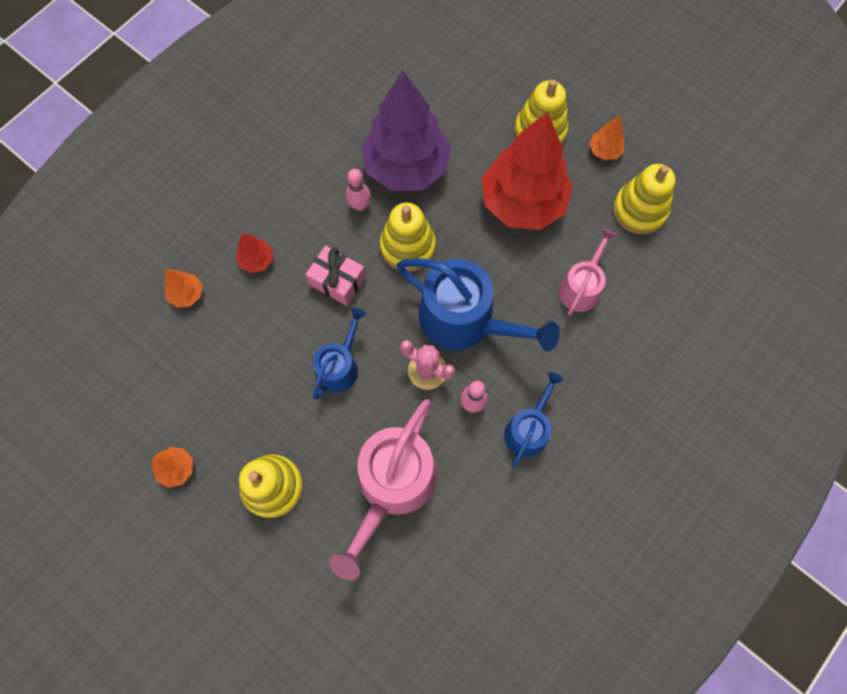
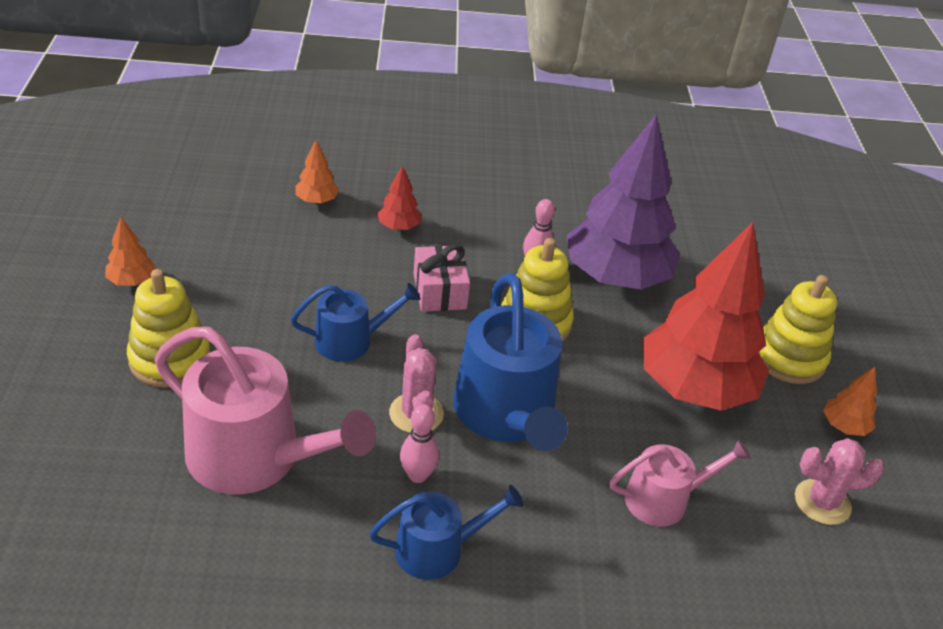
camera: 45 degrees right, 30 degrees down
(393, 485) = (255, 457): pink watering can -> pink watering can turned 135 degrees counterclockwise
(639, 210) = (822, 502): yellow stacking toy -> pink cactus

